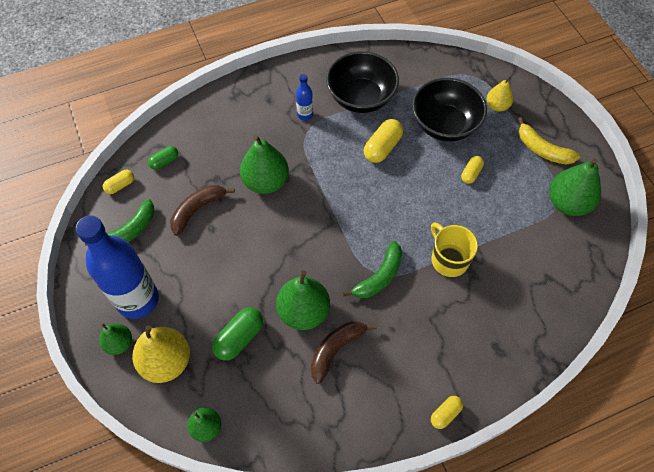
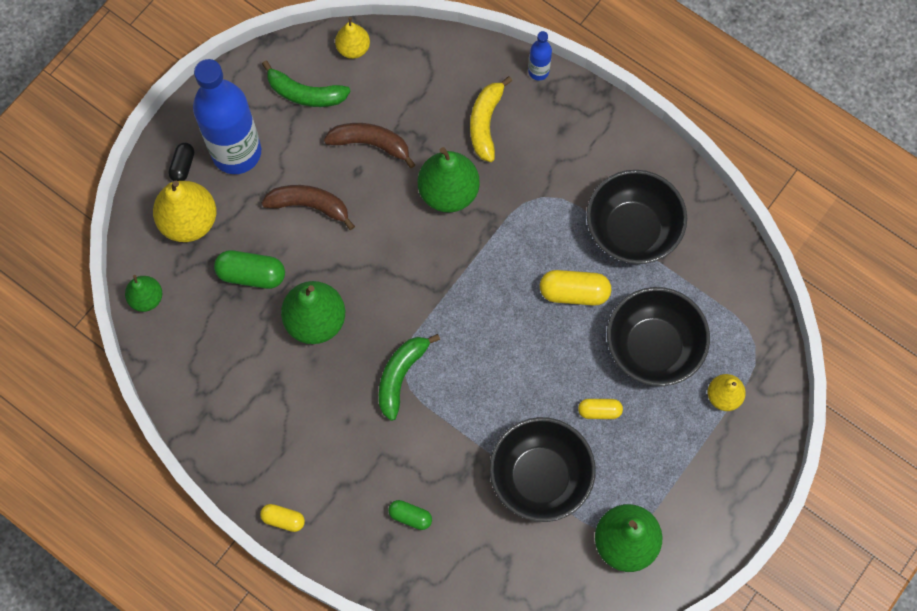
camera: 60 degrees right, 10 degrees up
(119, 343) = (183, 166): green pear -> black capsule
(120, 185) = (353, 48): yellow capsule -> yellow pear
(164, 161) = (409, 72): green capsule -> green capsule (410, 516)
(305, 115) = (566, 181): blue bottle -> blue bottle (538, 71)
(336, 349) = (292, 375): brown banana -> brown banana (309, 205)
(379, 277) = (401, 376): green banana -> green banana turned 105 degrees clockwise
(448, 259) = (466, 439): yellow mug -> none
(498, 229) = (540, 477): none -> black bowl
(542, 149) = (688, 480): yellow banana -> yellow banana (485, 123)

